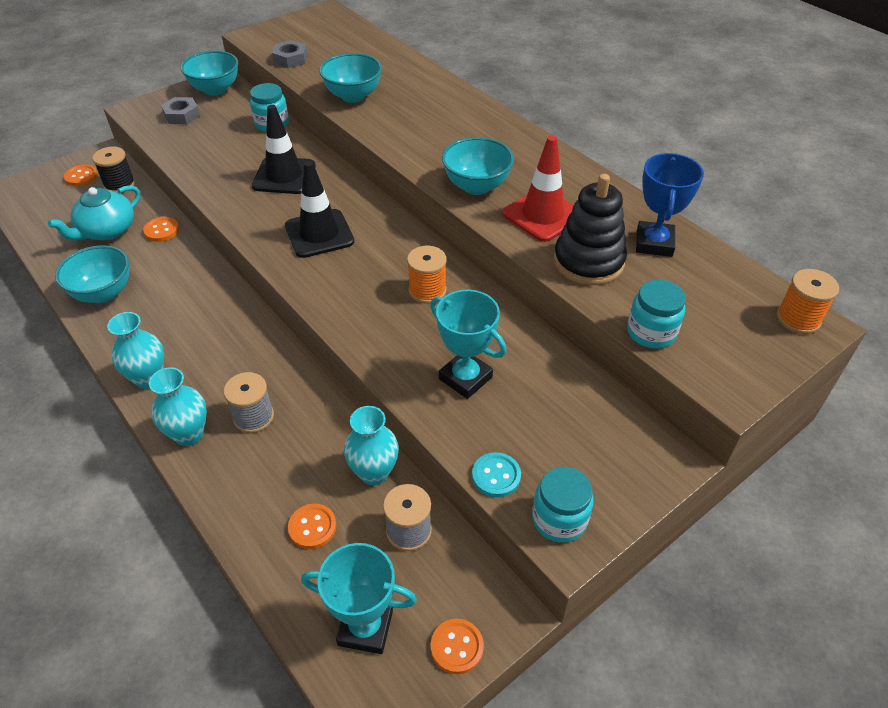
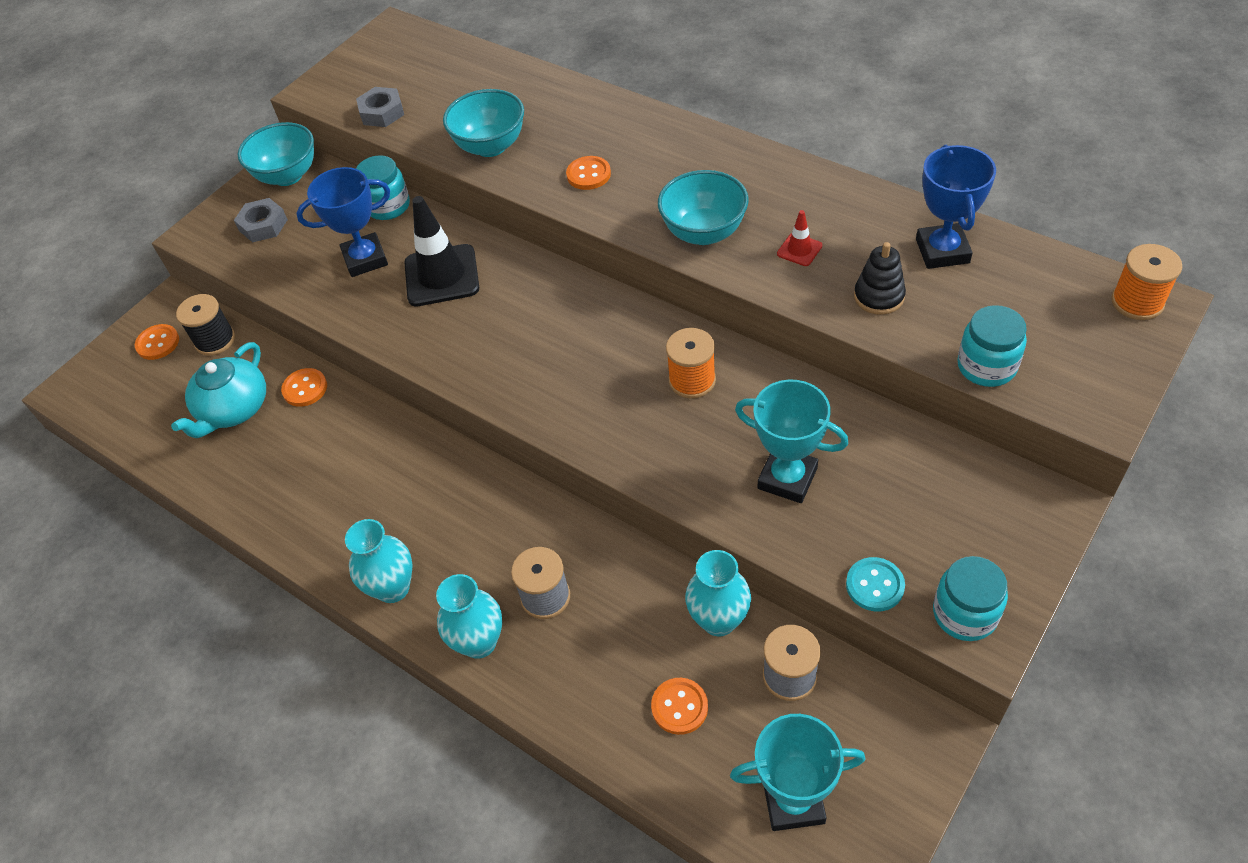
camera: 10 degrees left, 5 degrees up
(103, 293) = (276, 495): turquoise bowl -> none
(238, 152) = (365, 259): none -> blue trophy
(319, 234) = (526, 343): black traffic cone -> none
(457, 647) = (901, 788): orange button -> orange button (588, 174)
(542, 215) = (799, 250): red traffic cone -> red traffic cone, size x0.46
(588, 262) = (879, 296): black stacking toy -> black stacking toy, size x0.58

